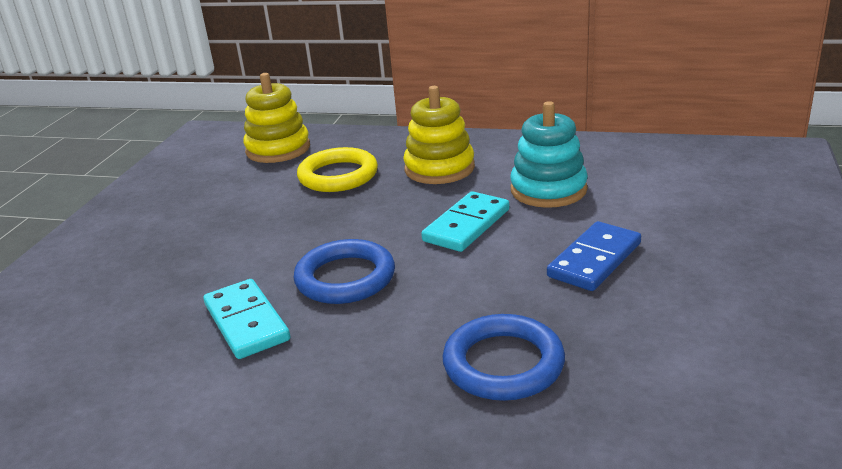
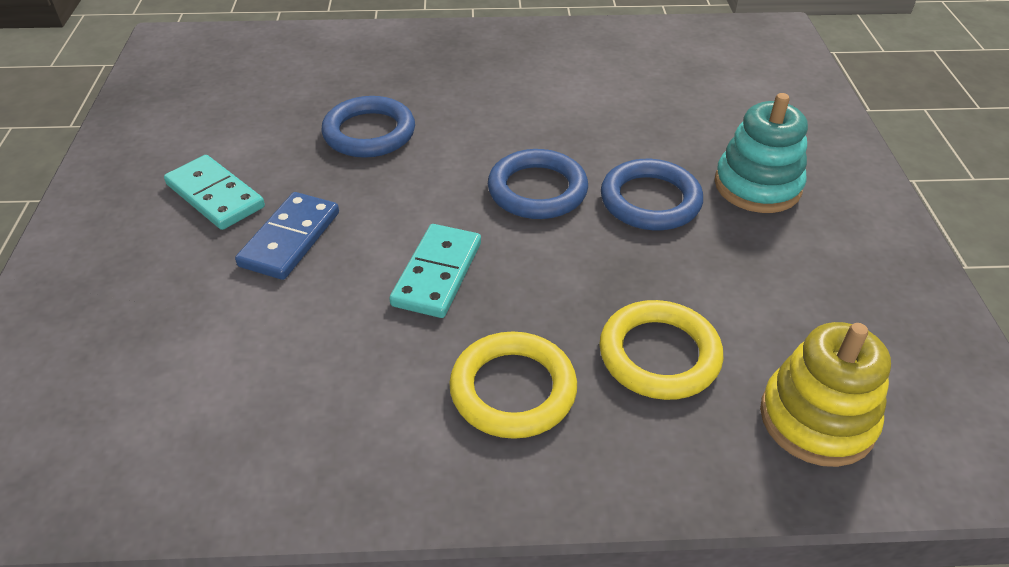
camera: 160 degrees right, 15 degrees up
(246, 322) = (595, 139): turquoise domino -> turquoise domino (215, 196)
(252, 259) = (650, 200): none -> blue ring
(439, 168) = (513, 390): yellow stacking toy -> yellow ring
(548, 190) = (342, 353): turquoise stacking toy -> turquoise stacking toy (757, 186)

